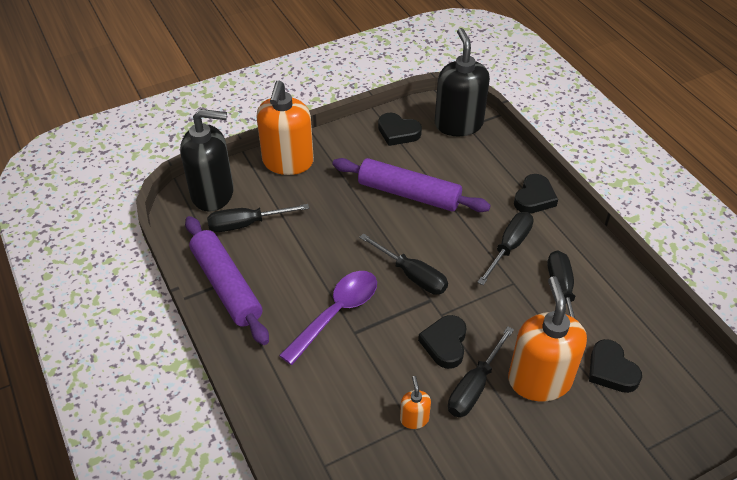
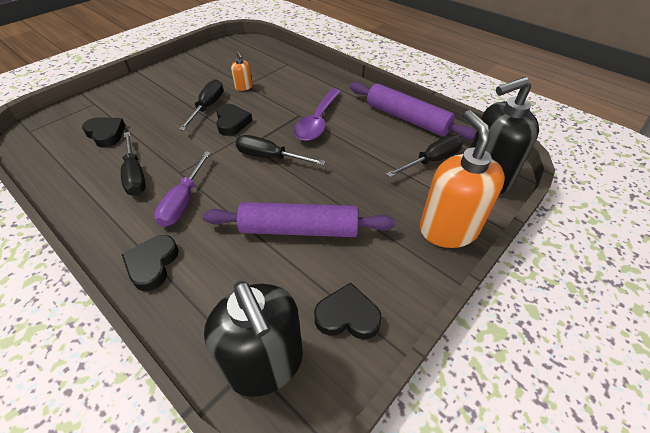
camera: 160 degrees right, 0 degrees up
(509, 247) = (183, 201): black screwdriver -> purple screwdriver
(539, 380) = (162, 118): orange soap dispenser -> none

